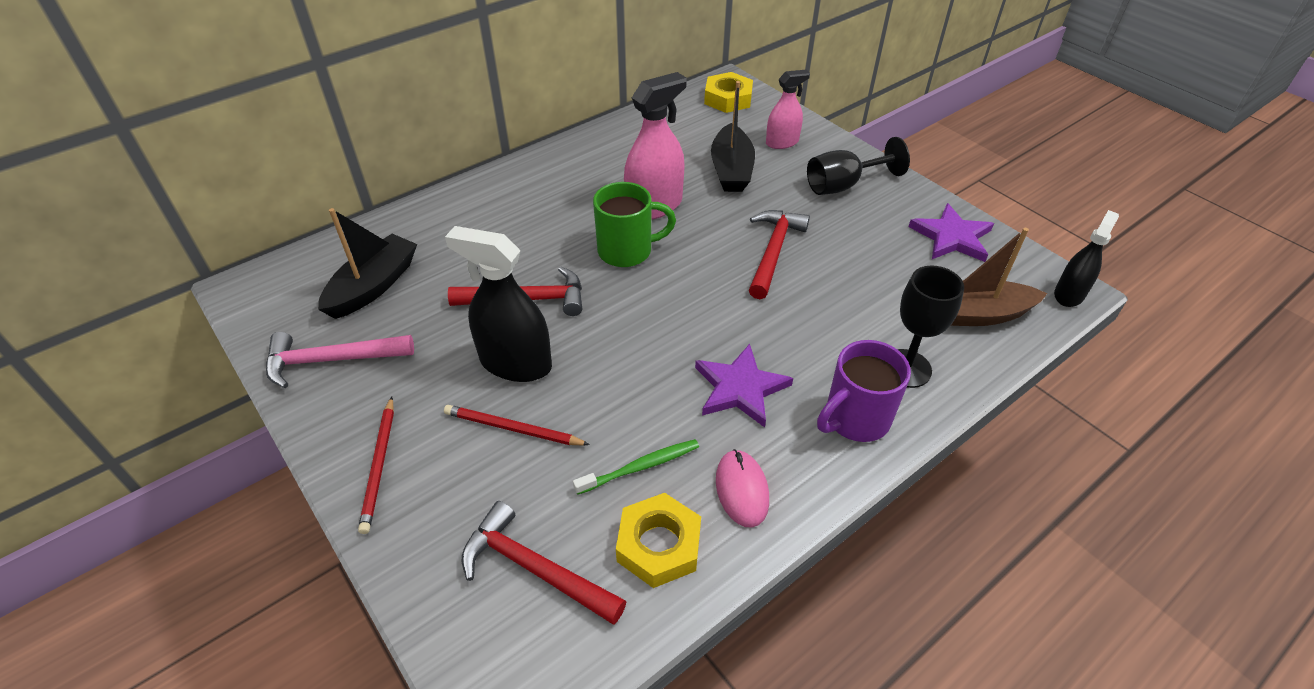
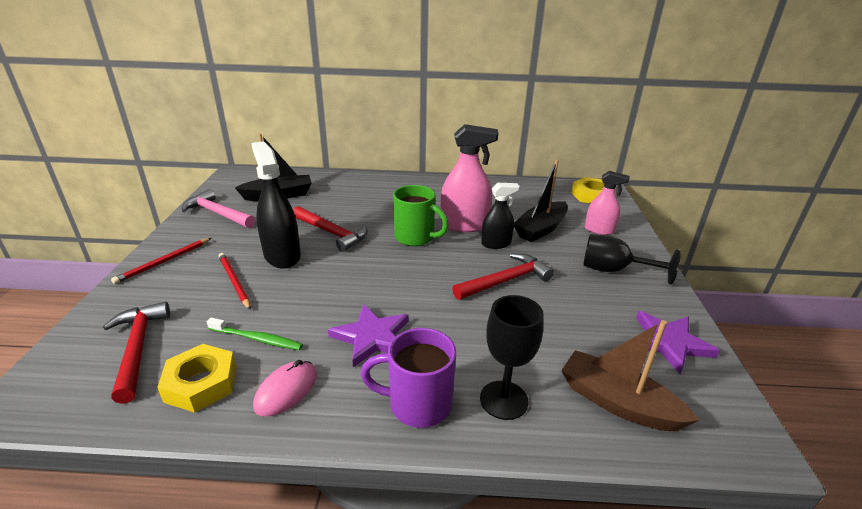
camera: 40 degrees right, 15 degrees down
(1069, 294) = (744, 446): black spray bottle -> black spray bottle (496, 244)

